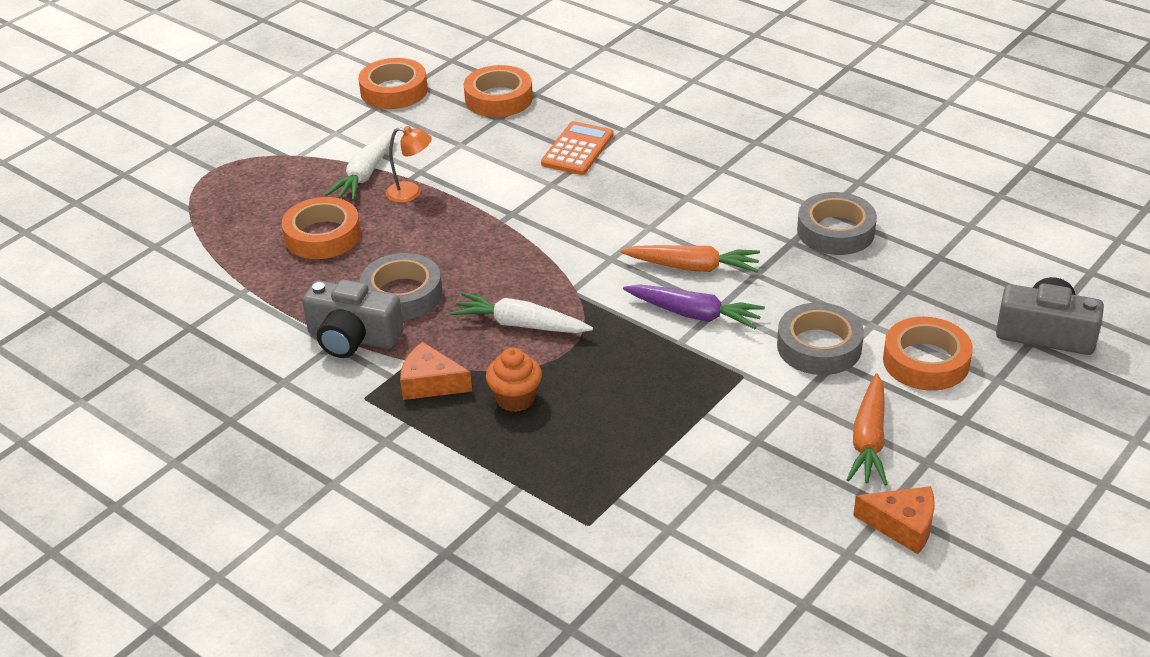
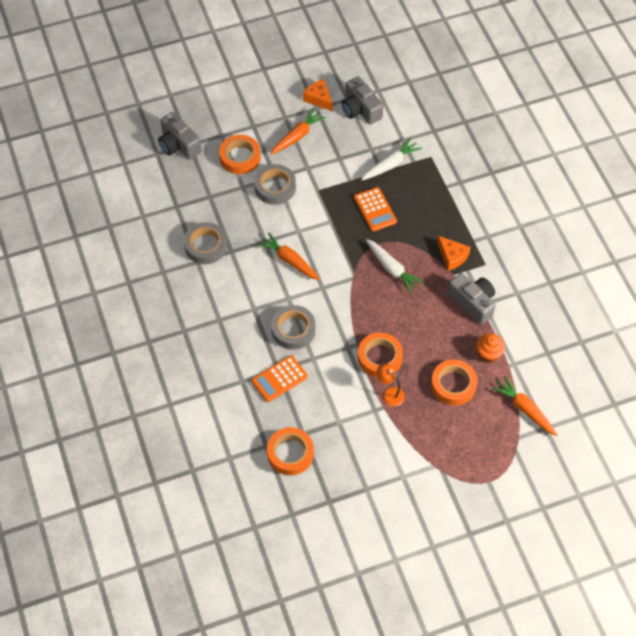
camera: 150 degrees left, 20 degrees up
(196, 252) = (524, 409): none -> orange carrot
(366, 174) = (405, 425): white carrot -> white carrot (390, 164)
(394, 91) = (346, 500): orange tape -> orange tape (380, 357)
(402, 294) = (435, 318): grey tape -> grey tape (293, 330)
(515, 399) = (421, 229): orange cupcake -> orange cupcake (488, 354)
(619, 391) = (375, 209): none -> orange calculator
(694, 314) = (311, 233): purple carrot -> none
(803, 546) = (360, 109): none -> grey camera

